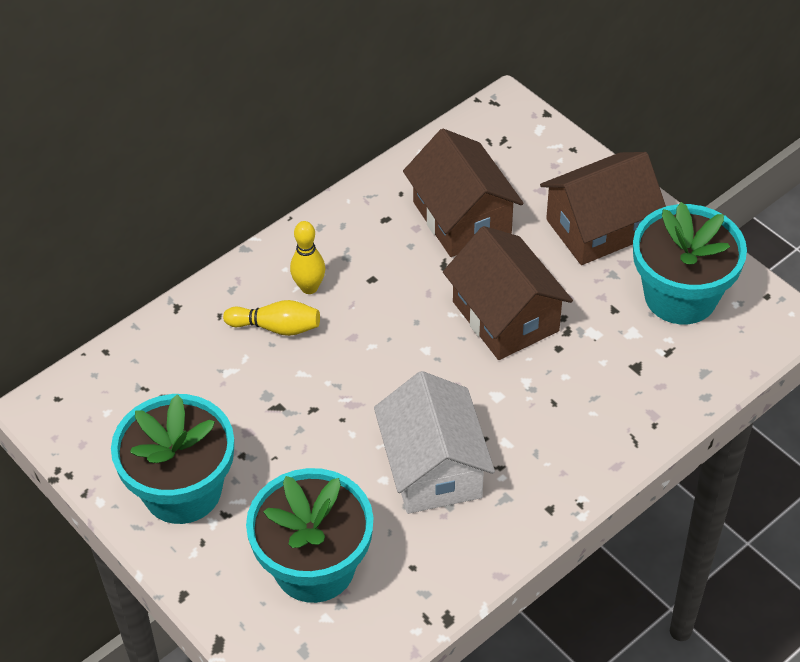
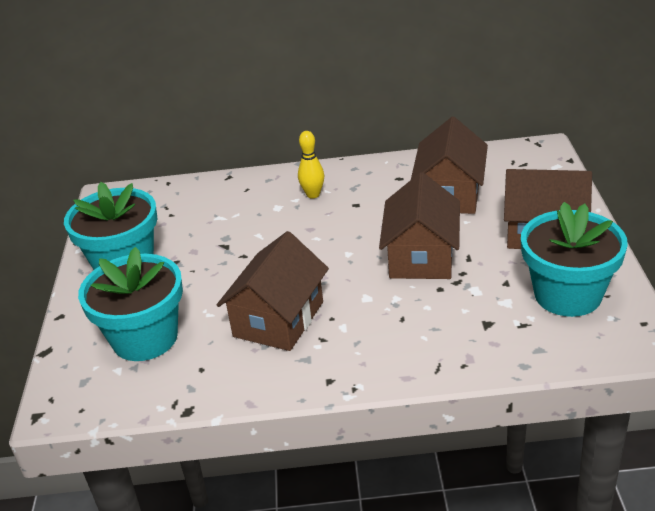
camera: 40 degrees right, 15 degrees down
(276, 327) = (271, 206): yellow bowling pin -> none
(433, 468) = (278, 319): white house -> brown house

